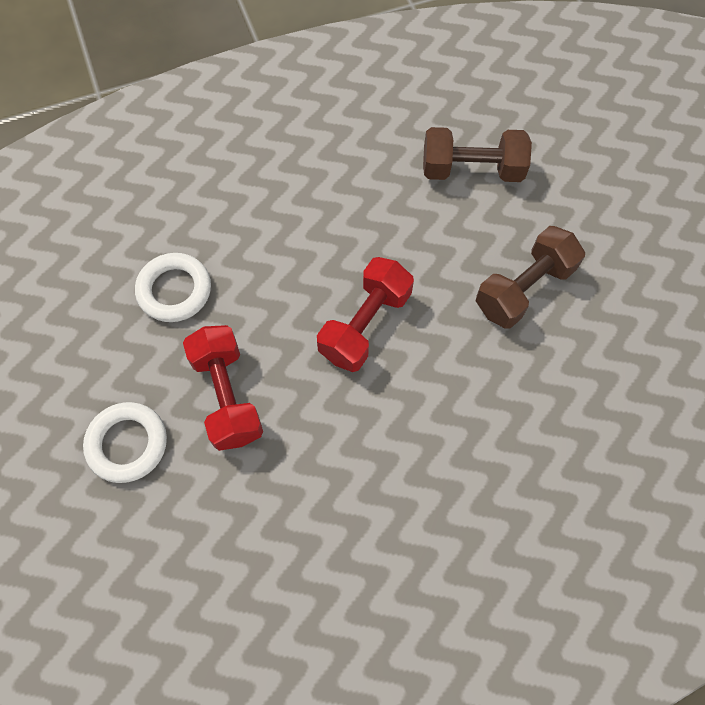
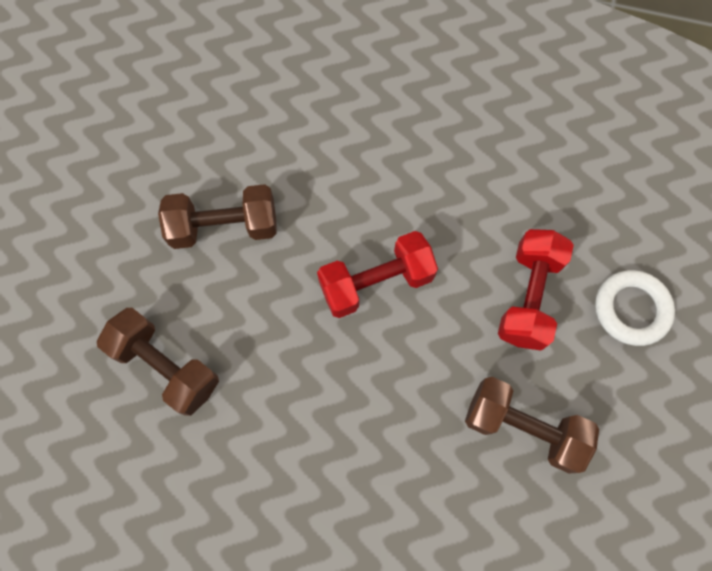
camera: 145 degrees left, 5 degrees up
(174, 290) = (523, 427): white ring -> brown dumbbell

